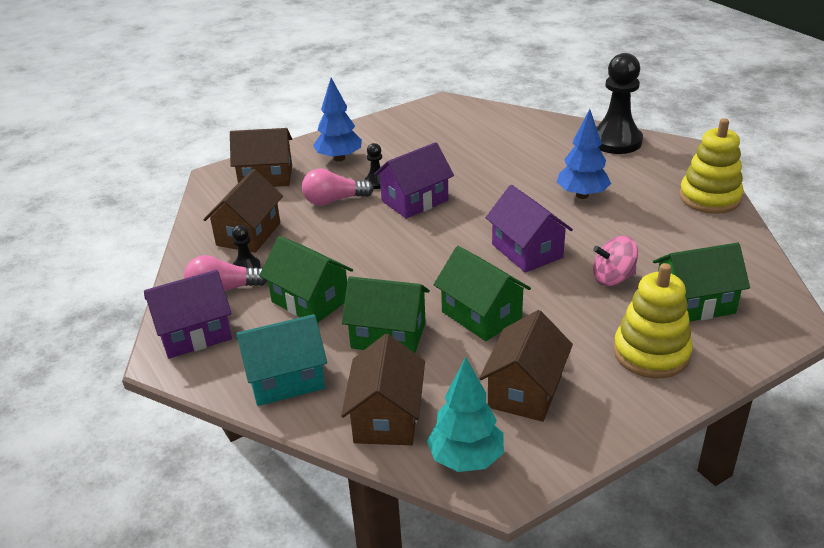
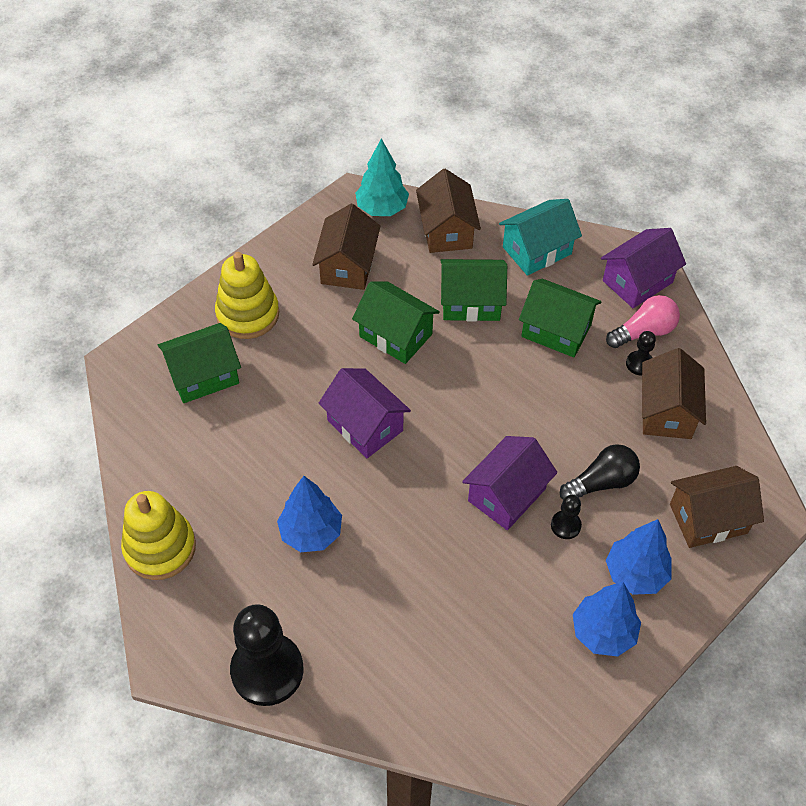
camera: 165 degrees right, 20 degrees up
(334, 200) = (601, 482): pink light bulb -> black light bulb
(378, 138) = (603, 632): none -> blue tree
(613, 278) = (277, 398): pink spinning top -> none

